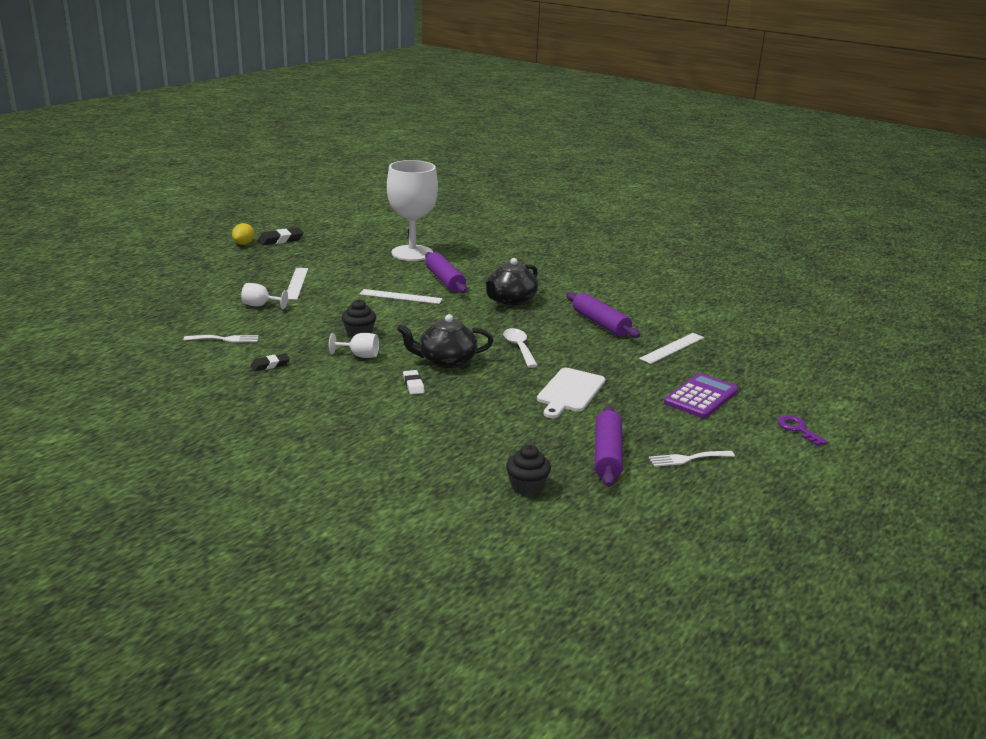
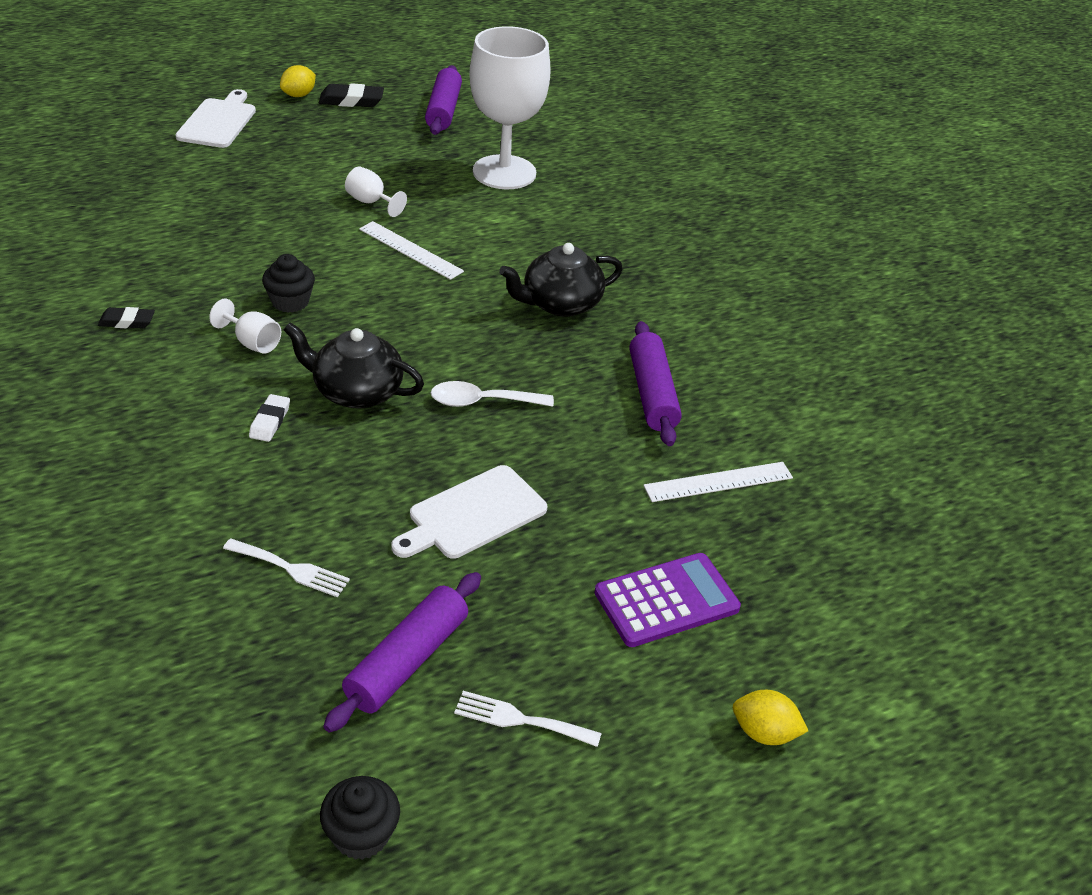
camera: 25 degrees right, 15 degrees up
(207, 265) = (218, 122): none -> white cutting board
(225, 339) = (117, 258): white fork -> white fork (291, 569)
(260, 305) = (215, 212): white goblet -> white goblet (371, 202)
(296, 283) = (297, 185): white ruler -> none
(445, 280) = (501, 238): purple rolling pin -> purple rolling pin (443, 110)
(519, 348) = (482, 402): white spoon -> white spoon turned 105 degrees counterclockwise
(527, 486) = (236, 674): black cupcake -> black cupcake (361, 834)
(798, 429) = (764, 733): purple key -> yellow lemon

